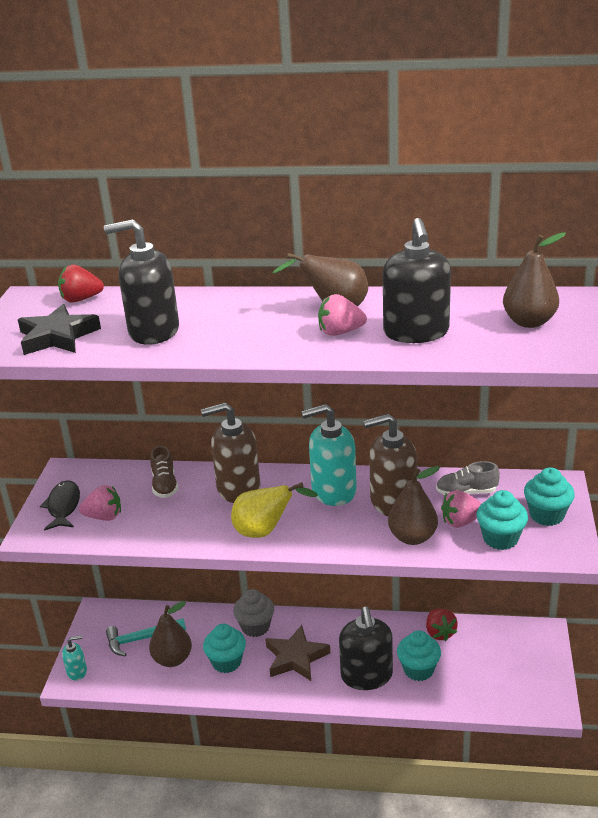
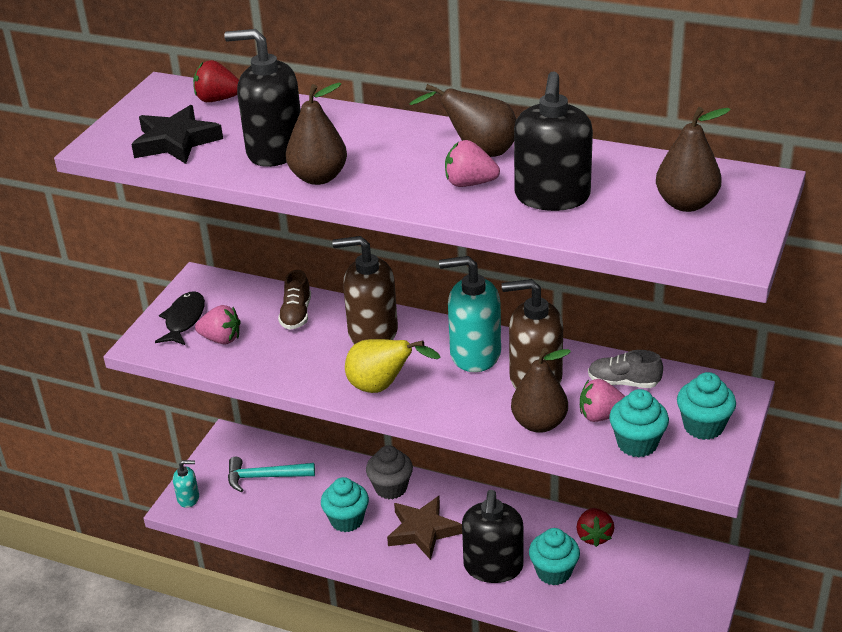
camera: 15 degrees right, 5 degrees up
(172, 659) = (291, 505): brown pear -> brown pear (318, 177)

